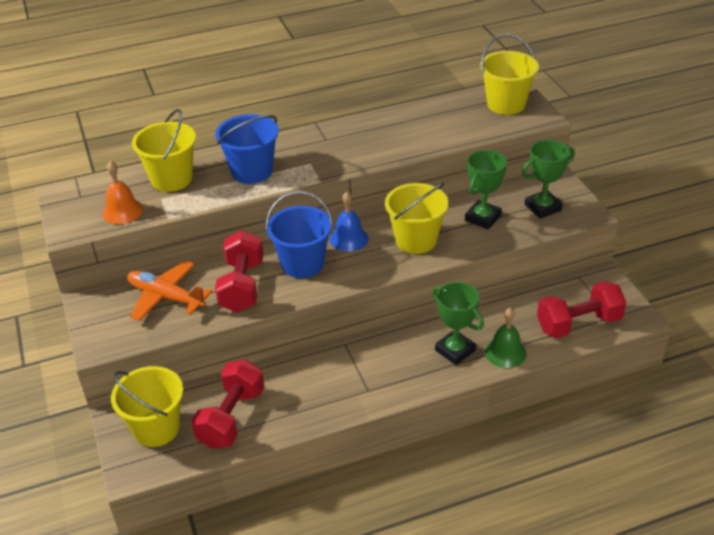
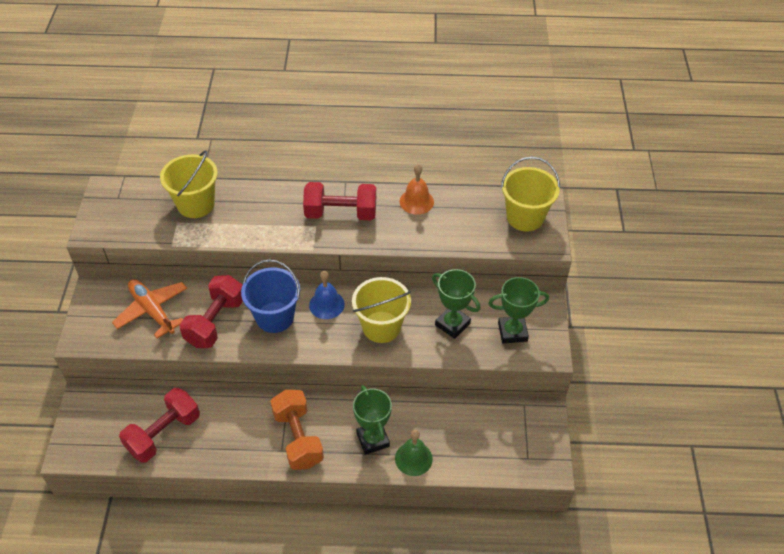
camera: 20 degrees right, 10 degrees up
(122, 211) = (141, 225): orange bell -> orange bell (416, 201)
(156, 428) = (104, 421): yellow bucket -> none
(252, 171) = (263, 218): blue bucket -> none
(378, 374) = (298, 438): none -> orange dumbbell
(483, 218) = (452, 324): green trophy -> green trophy turned 75 degrees clockwise
(578, 324) = (493, 454): red dumbbell -> red dumbbell (341, 213)

